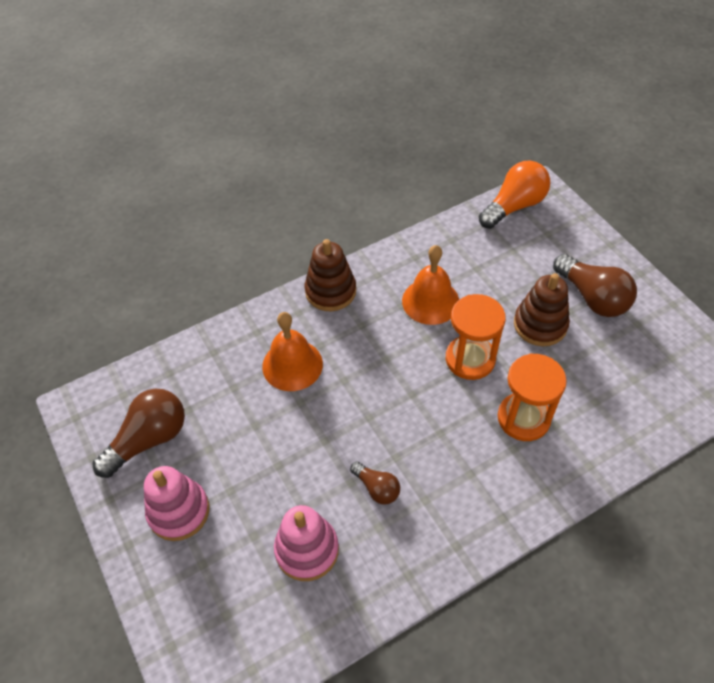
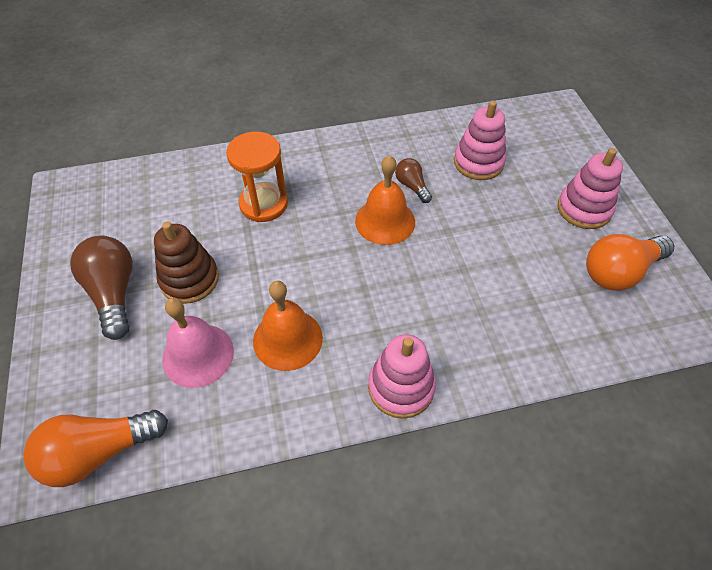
camera: 165 degrees left, 0 degrees up
(149, 439) = (619, 272): brown light bulb -> orange light bulb
(292, 365) = (465, 307): orange bell -> orange bell (385, 221)
(330, 291) = (401, 387): brown stacking toy -> pink stacking toy
(470, 359) = (280, 265): orange hourglass -> none
(491, 273) = (198, 355): none -> pink bell

